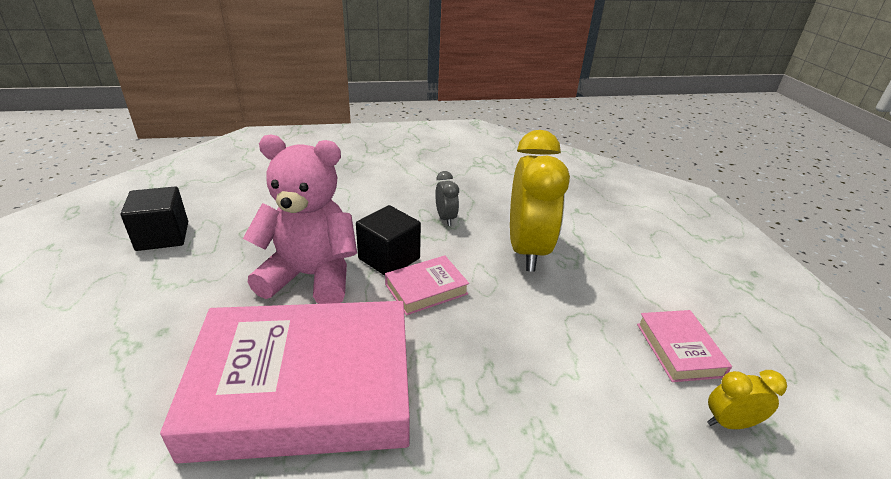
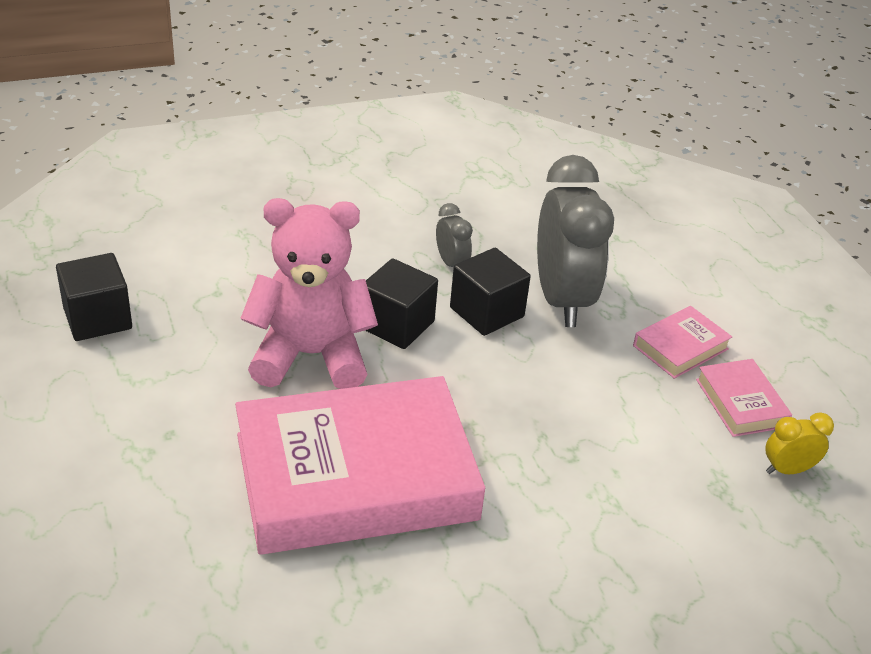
camera: 10 degrees left, 5 degrees up
(426, 289) = (453, 359): pink book -> pink book (680, 347)
(464, 255) = (486, 312): none -> black cube
(527, 250) = (562, 300): yellow clock -> grey clock

